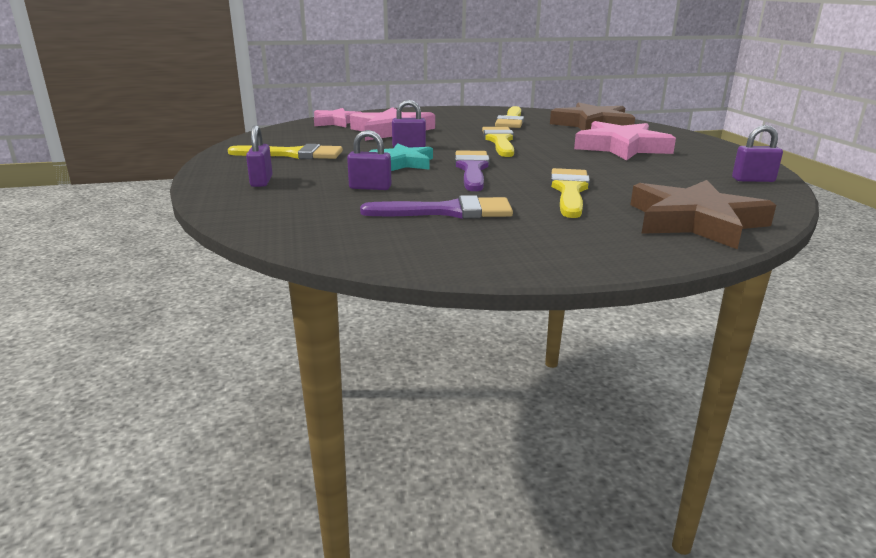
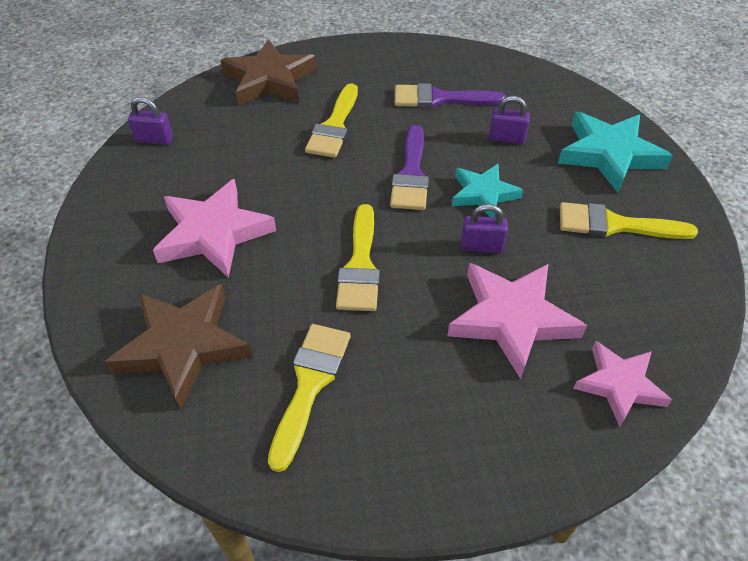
camera: 175 degrees left, 25 degrees up
(261, 181) = (609, 155): purple padlock -> turquoise star

